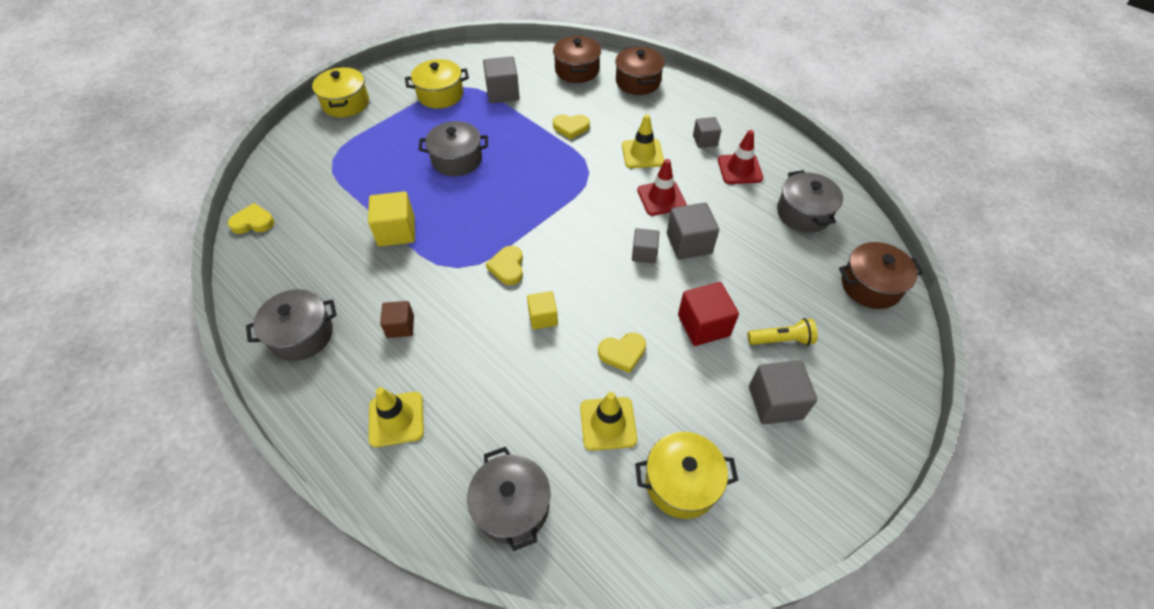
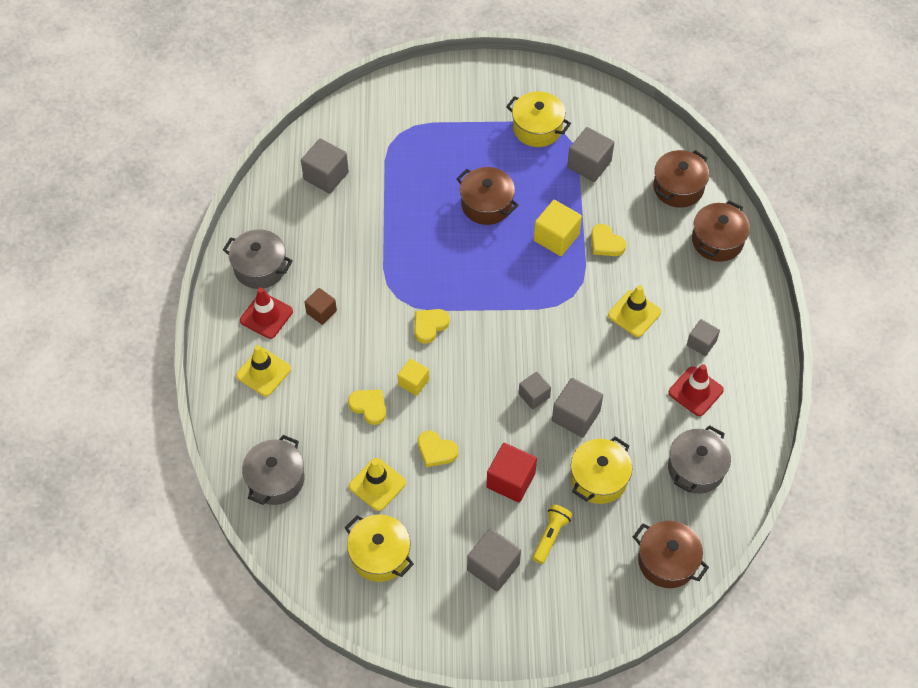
camera: 45 degrees right, 5 degrees up
(253, 222) = (302, 150): yellow heart -> yellow heart (369, 407)
(296, 225) = (326, 176): none -> grey cube
(346, 103) = (457, 82): yellow pot -> yellow pot (599, 478)
(396, 231) = (385, 235): yellow cube -> yellow cube (556, 237)
(457, 160) = (486, 204): grey pot -> brown pot
(661, 198) = (601, 363): red traffic cone -> red traffic cone (266, 316)
(781, 339) = (550, 536): yellow flashlight -> yellow flashlight turned 105 degrees counterclockwise

